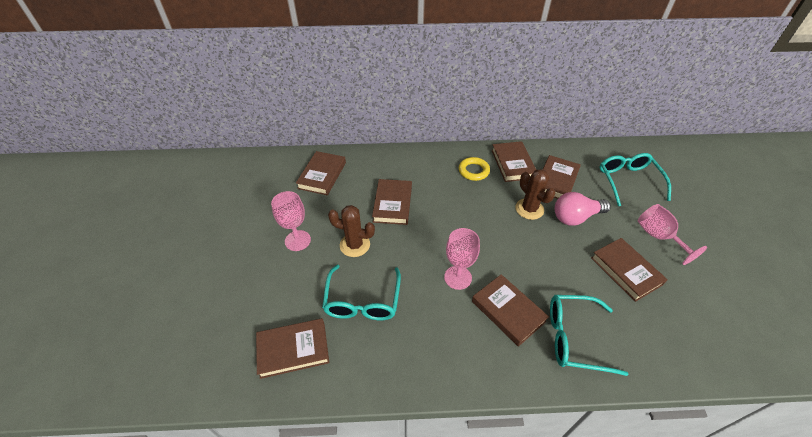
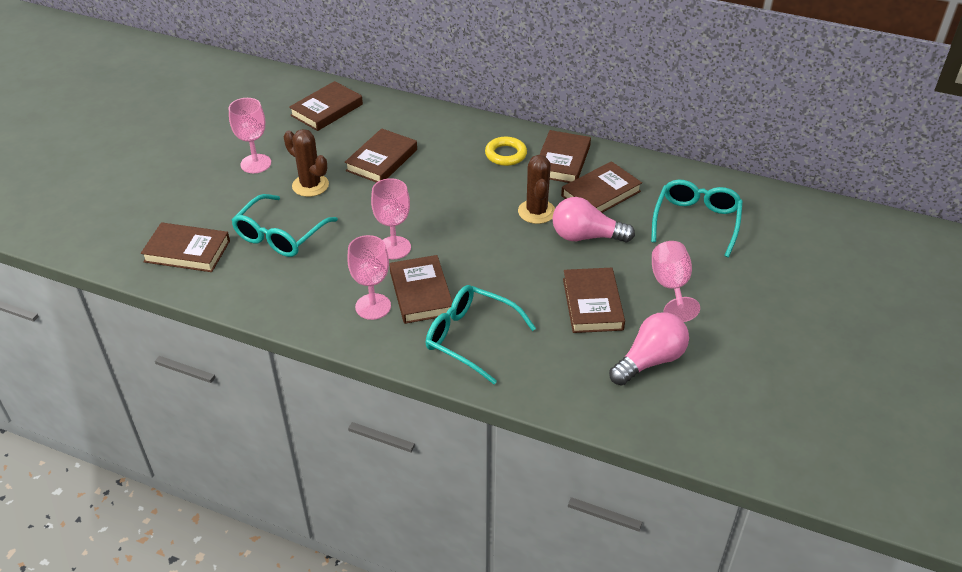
camera: 25 degrees right, 5 degrees down
(483, 340) = (373, 306): none -> pink goblet
(700, 303) = (650, 361): none -> pink light bulb

